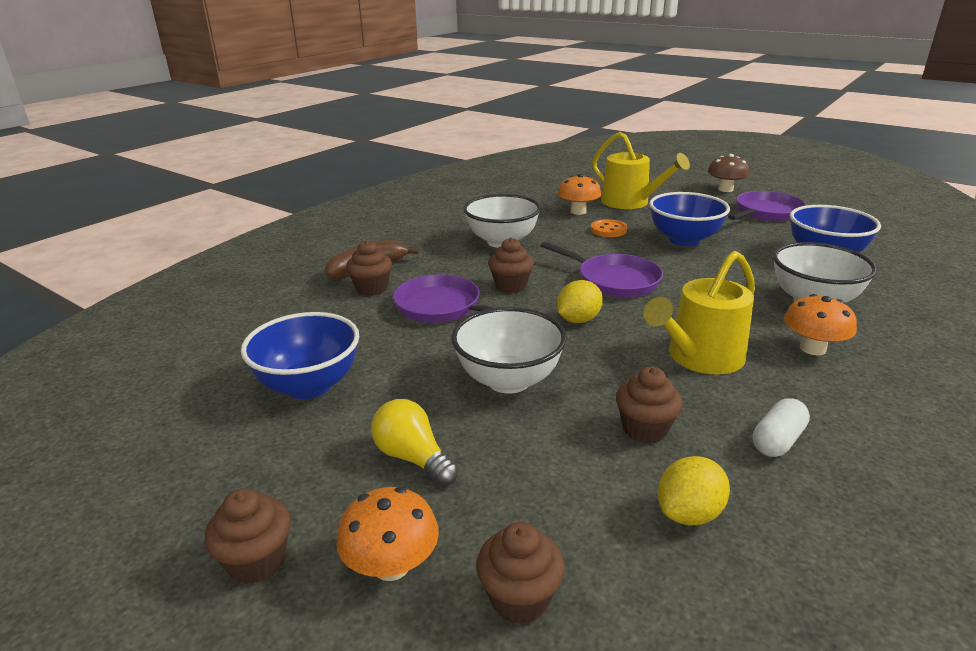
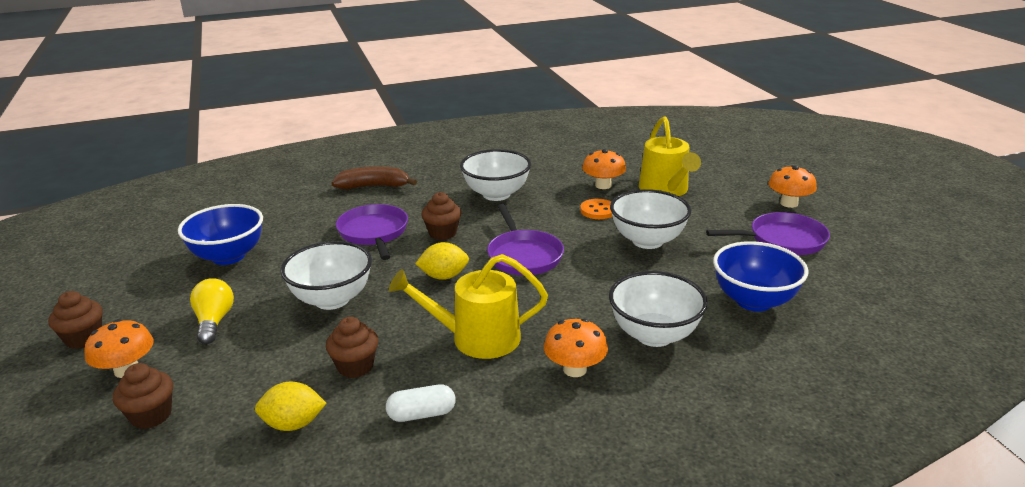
camera: 35 degrees right, 0 degrees up
(371, 288) = (354, 203): brown cupcake -> none
(684, 240) = (647, 241): blue bowl -> white bowl
(725, 189) = (789, 203): brown mushroom -> orange mushroom

